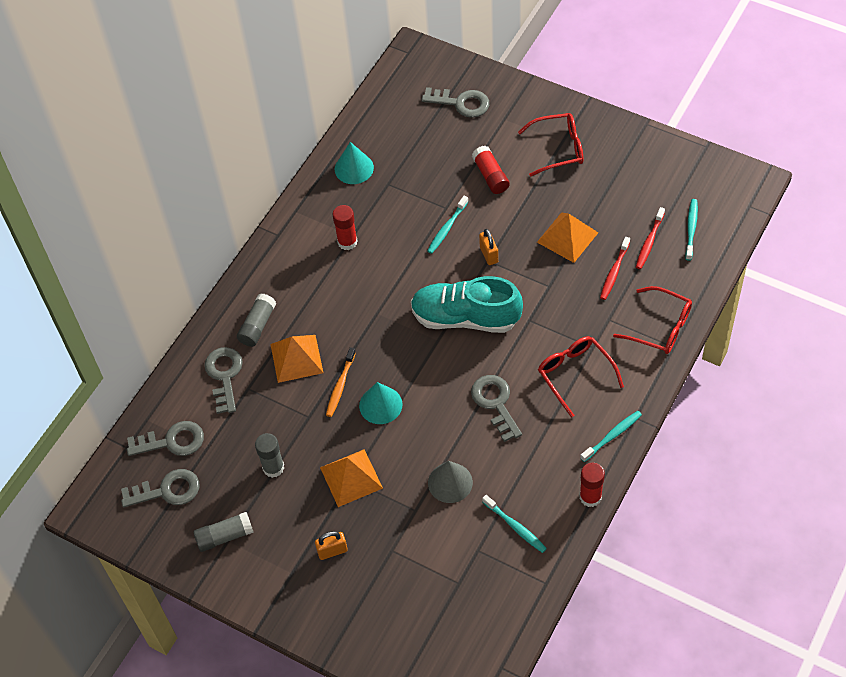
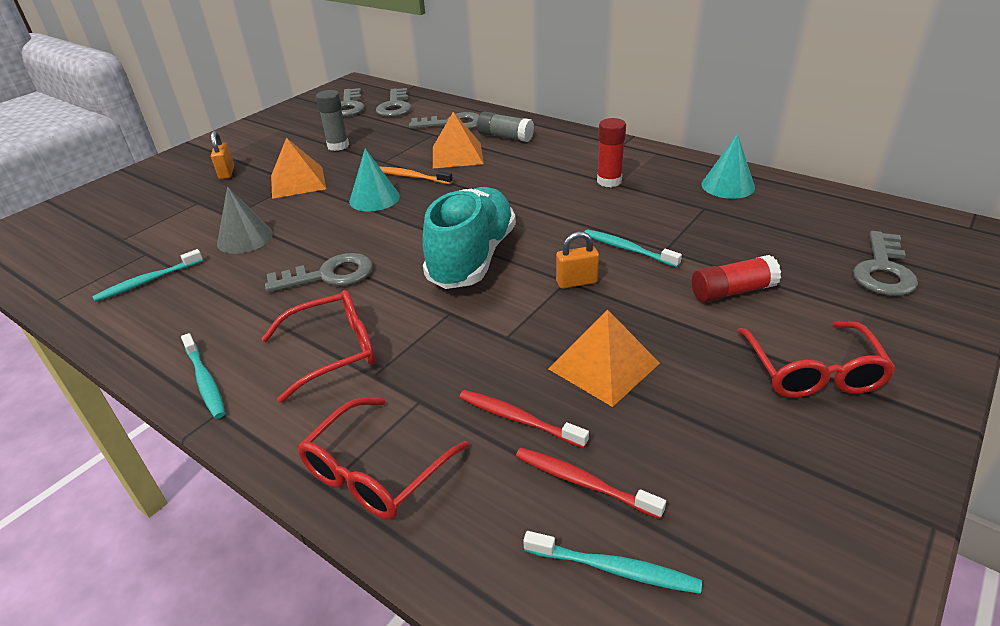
camera: 95 degrees right, 20 degrees down
(224, 536) = (286, 128): grey glue stick -> none
(590, 497) = (129, 348): red glue stick -> none

